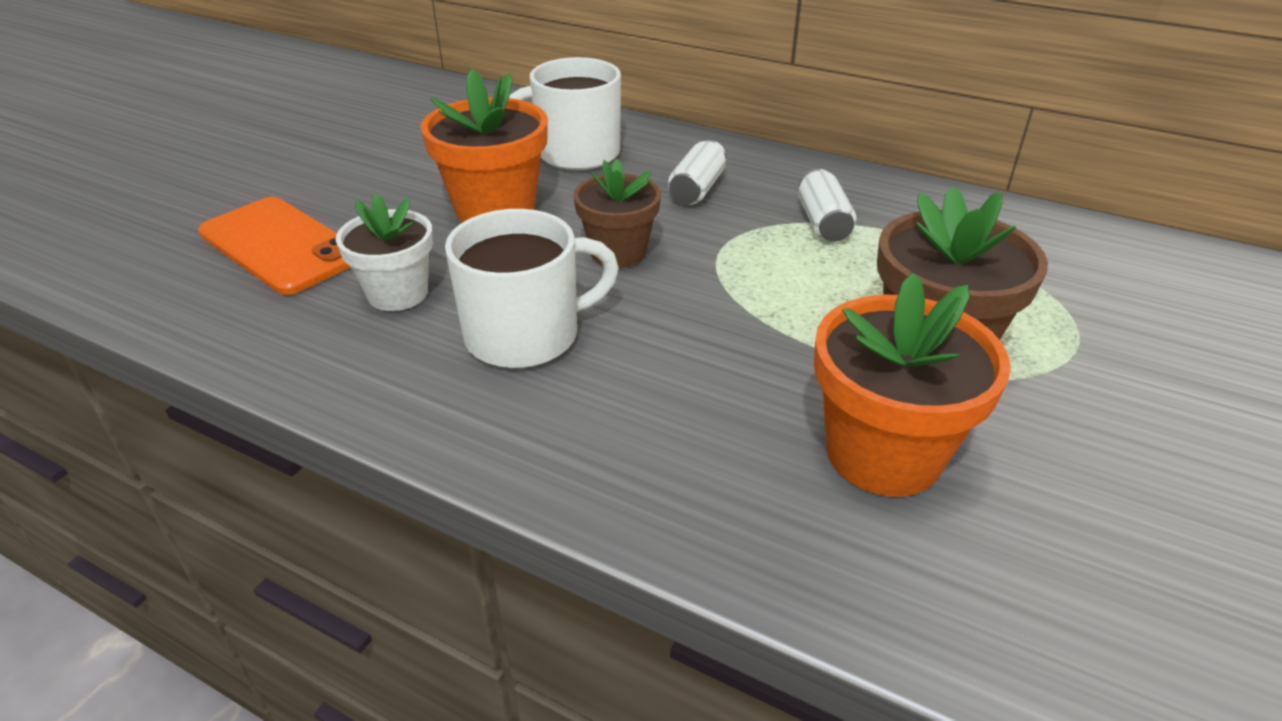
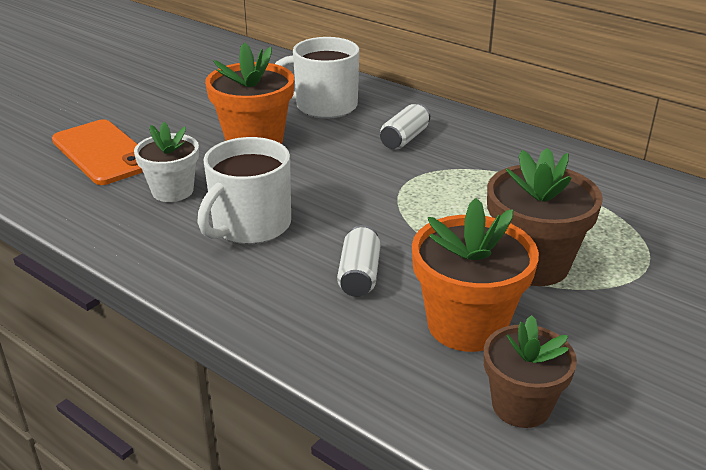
camera: 10 degrees right, 5 degrees down
(526, 335) = (250, 226): white mug -> white mug turned 135 degrees clockwise
(618, 253) = (331, 178): brown flower pot -> brown flower pot (521, 406)
(823, 222) = (489, 170): white can -> white can (359, 275)

